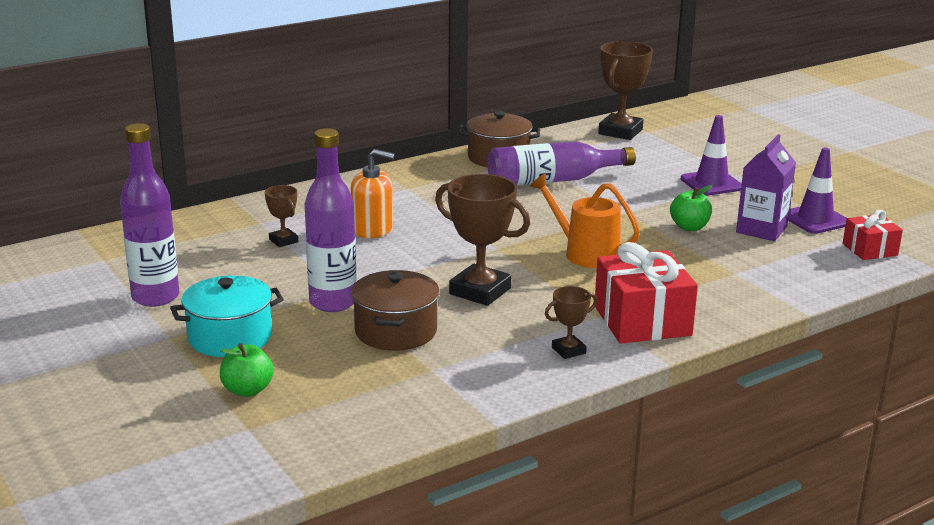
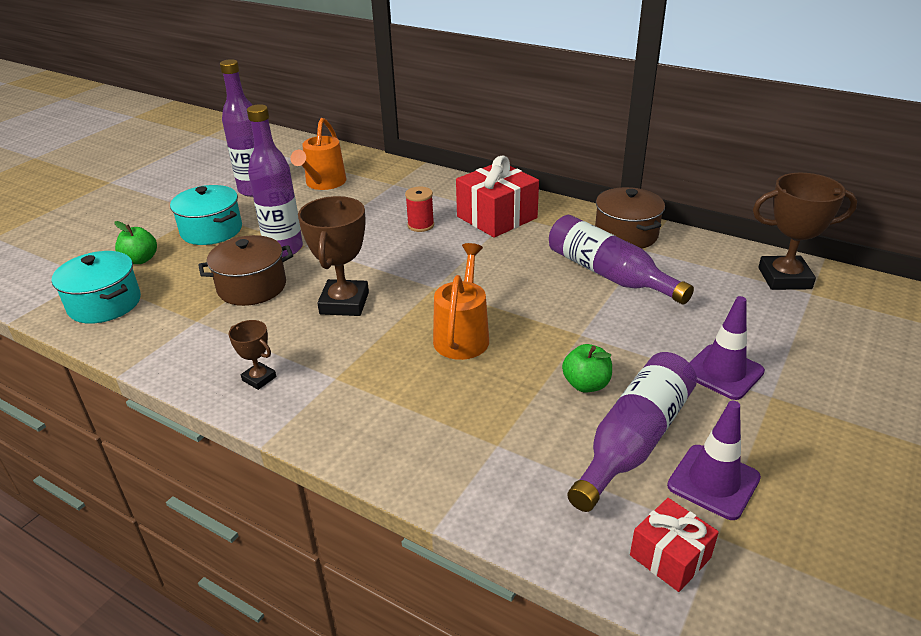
camera: 65 degrees right, 10 degrees up
(200, 256) = (323, 183): none -> orange watering can
(283, 241) = (370, 201): brown trophy -> none
(332, 422) = (105, 304): none -> turquoise pot
(372, 229) = (420, 225): orange soap dispenser -> red spool
(642, 321) = (341, 407): red gift -> red gift (497, 217)
(761, 229) = (634, 440): purple carton -> purple bottle

